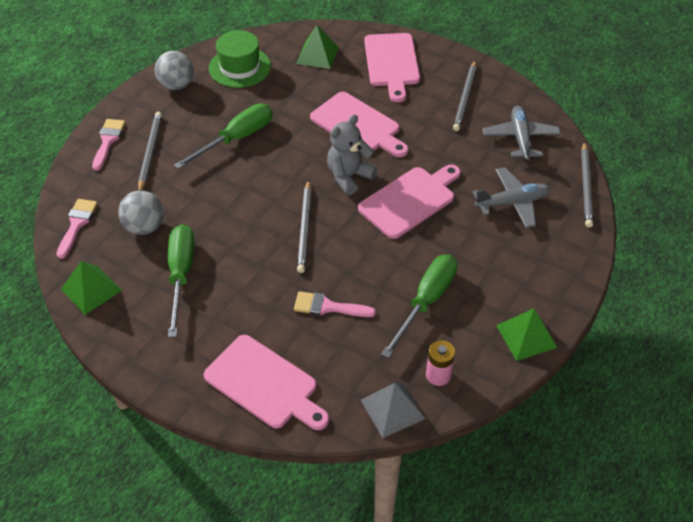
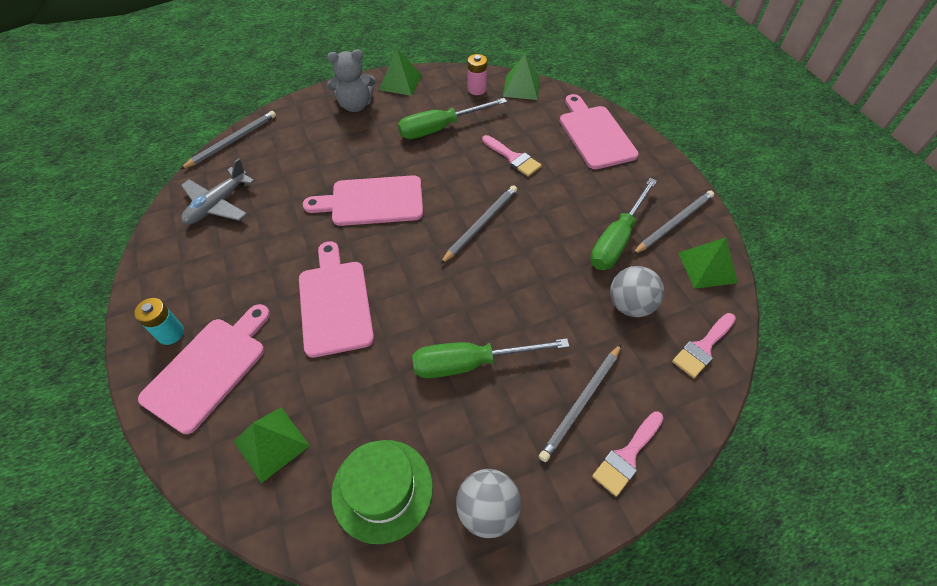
camera: 145 degrees left, 5 degrees up
(349, 176) = (399, 251): grey teddy bear -> grey teddy bear (355, 105)
(392, 409) = (521, 87): grey pyramid -> green pyramid
(437, 65) = (170, 333): none -> turquoise battery
(465, 98) = (202, 273): grey pencil -> grey pencil (674, 223)
(512, 203) = (300, 158): grey plane -> none

